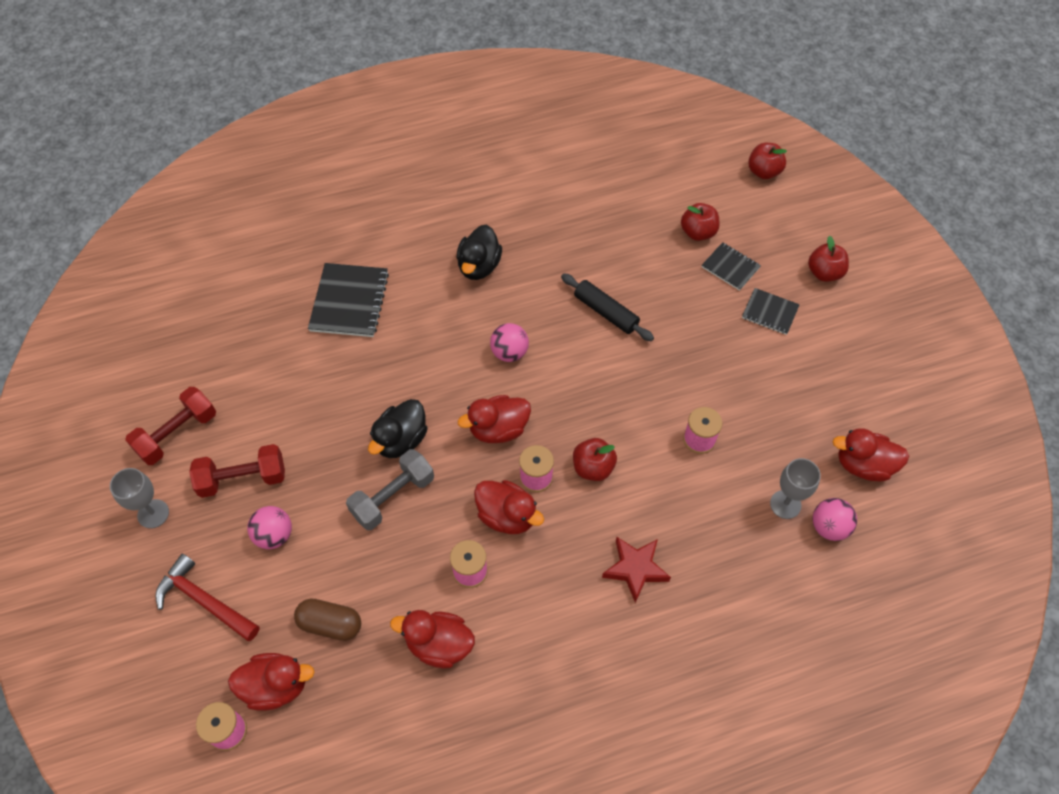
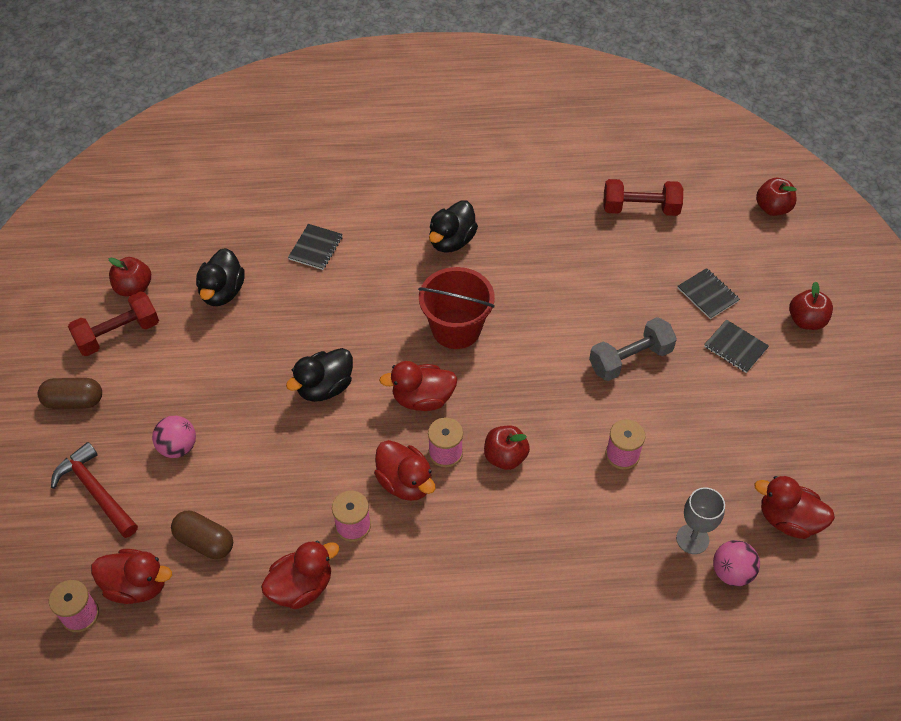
camera: 15 degrees right, 5 degrees down
(153, 513) = (74, 401): grey goblet -> brown capsule
(243, 478) = (165, 388): red dumbbell -> red dumbbell (640, 209)
(270, 367) = (222, 292): none -> black duck
(349, 301) = (315, 248): black notebook -> black notebook, size x0.59
(393, 497) = (300, 438): grey dumbbell -> grey dumbbell (630, 359)
(439, 644) = (301, 587): red duck -> red duck turned 120 degrees clockwise
(509, 352) = (456, 329): pink ball -> red bucket
(605, 312) = (565, 311): black rolling pin -> none
(635, 569) = (517, 564): red star -> none
(698, 232) = (684, 254): red apple -> red apple (134, 288)

